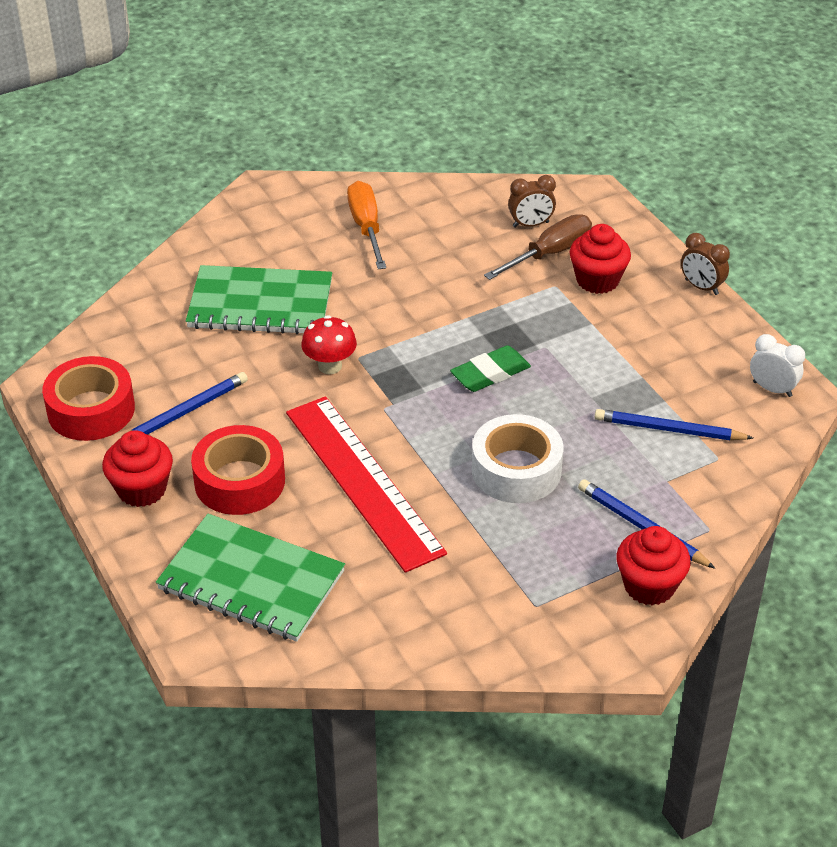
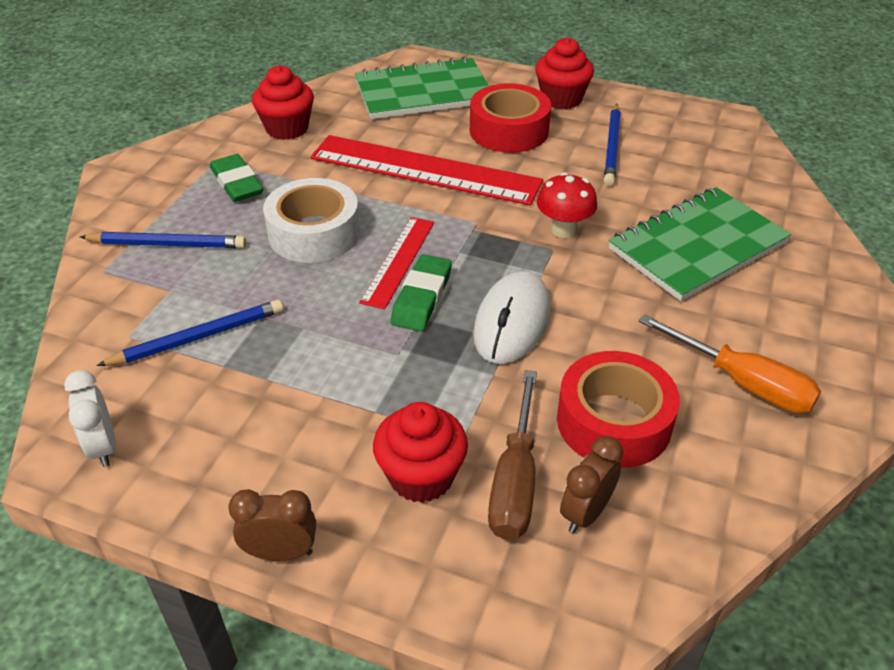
camera: 140 degrees right, 0 degrees up
(91, 410) = (671, 119): red tape -> red tape (614, 422)
(451, 326) = (512, 322): none -> white mouse
(477, 409) = (398, 261): none -> red ruler
(537, 563) = (237, 183): none -> green eraser
(649, 586) = (133, 209): red cupcake -> red cupcake (287, 128)
(772, 389) = (103, 447): white clock -> white clock turned 75 degrees clockwise

